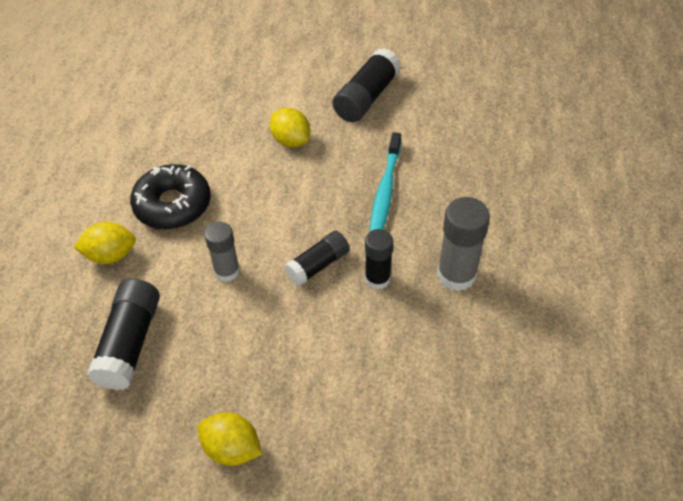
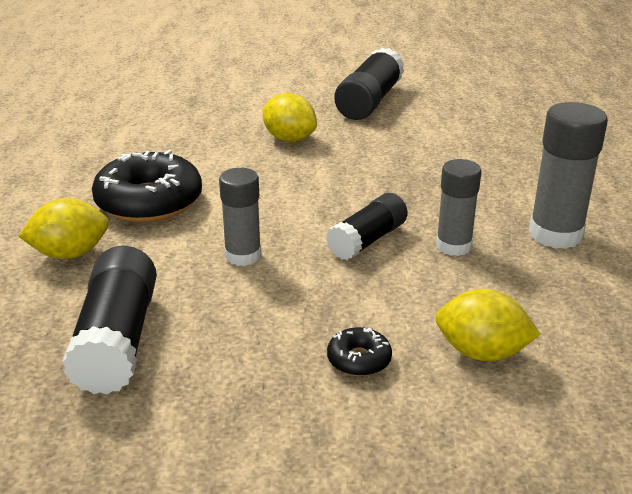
camera: 10 degrees left, 20 degrees down
(232, 449) = (313, 446): yellow lemon -> yellow lemon (482, 353)
(279, 381) = (359, 359): none -> black donut
(377, 279) = (453, 246): black glue stick -> grey glue stick
(385, 192) = (426, 171): turquoise toothbrush -> none

